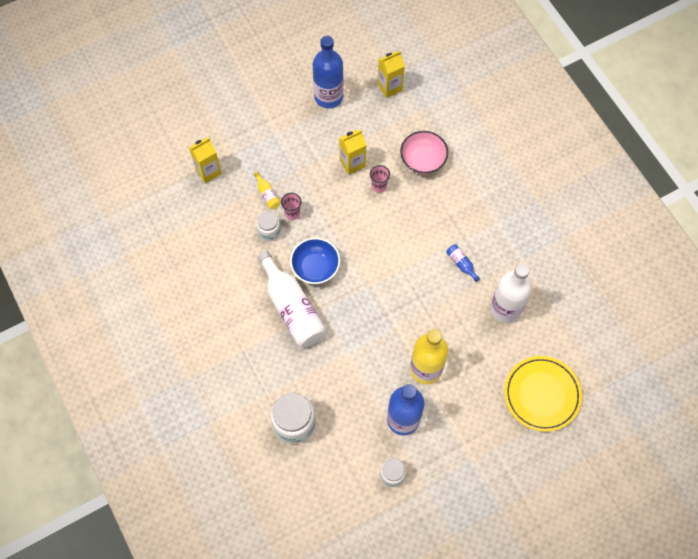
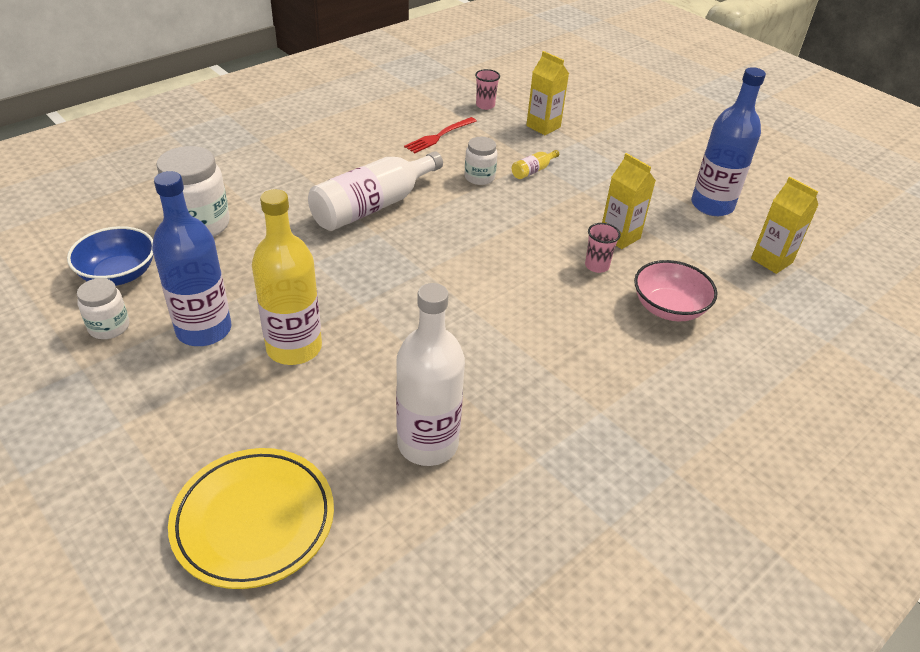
camera: 75 degrees right, 25 degrees down
(208, 248) = (439, 136): none -> red fork
(292, 213) = (515, 192): pink cup -> pink cup (485, 105)
(315, 267) = (440, 220): blue bowl -> blue bowl (119, 274)
(461, 264) = (498, 373): blue bottle -> none

